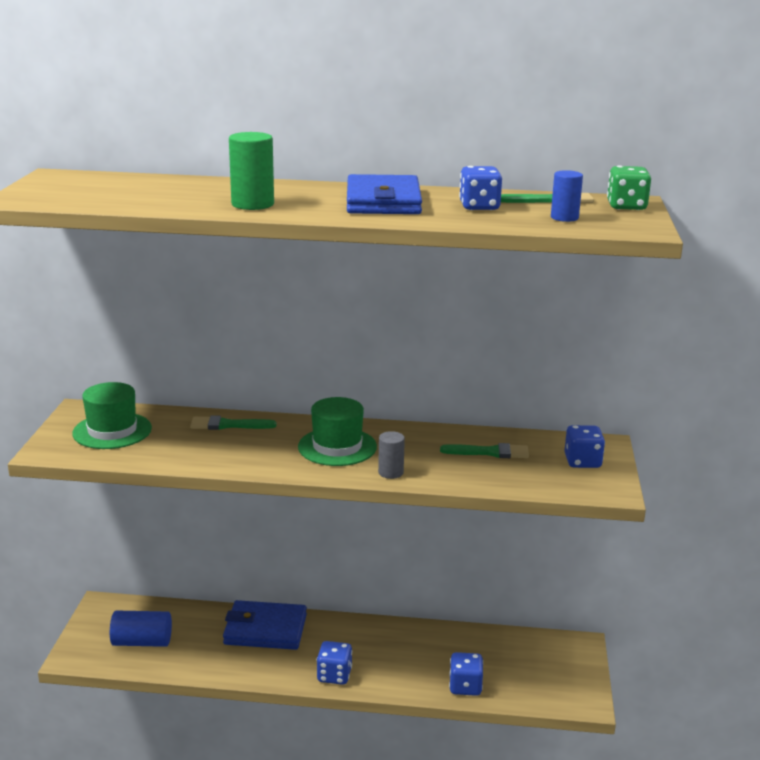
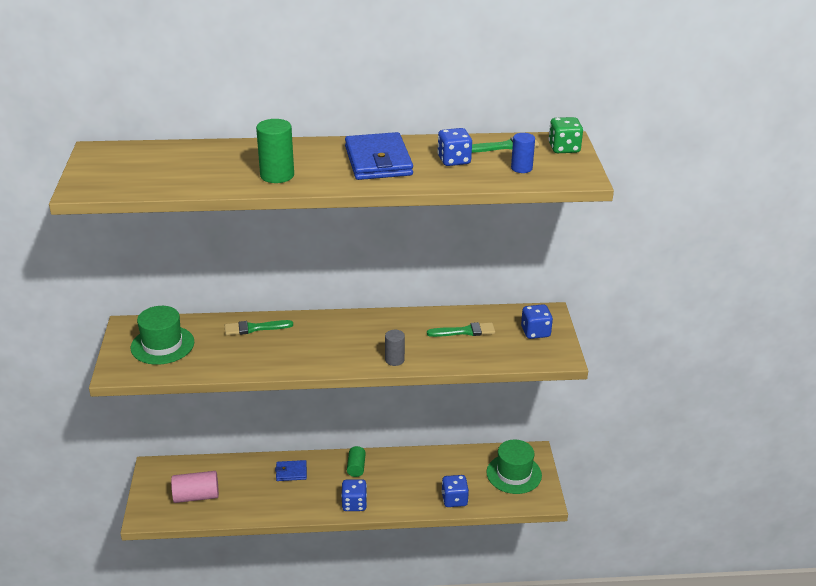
camera: 10 degrees left, 10 degrees up
(142, 642) = (196, 496): blue cylinder -> pink cylinder
(265, 629) = (291, 472): blue wallet -> blue wallet, size x0.51
(337, 447) = (347, 340): green hat -> green hat (514, 474)
(347, 634) = (356, 467): none -> green cylinder

